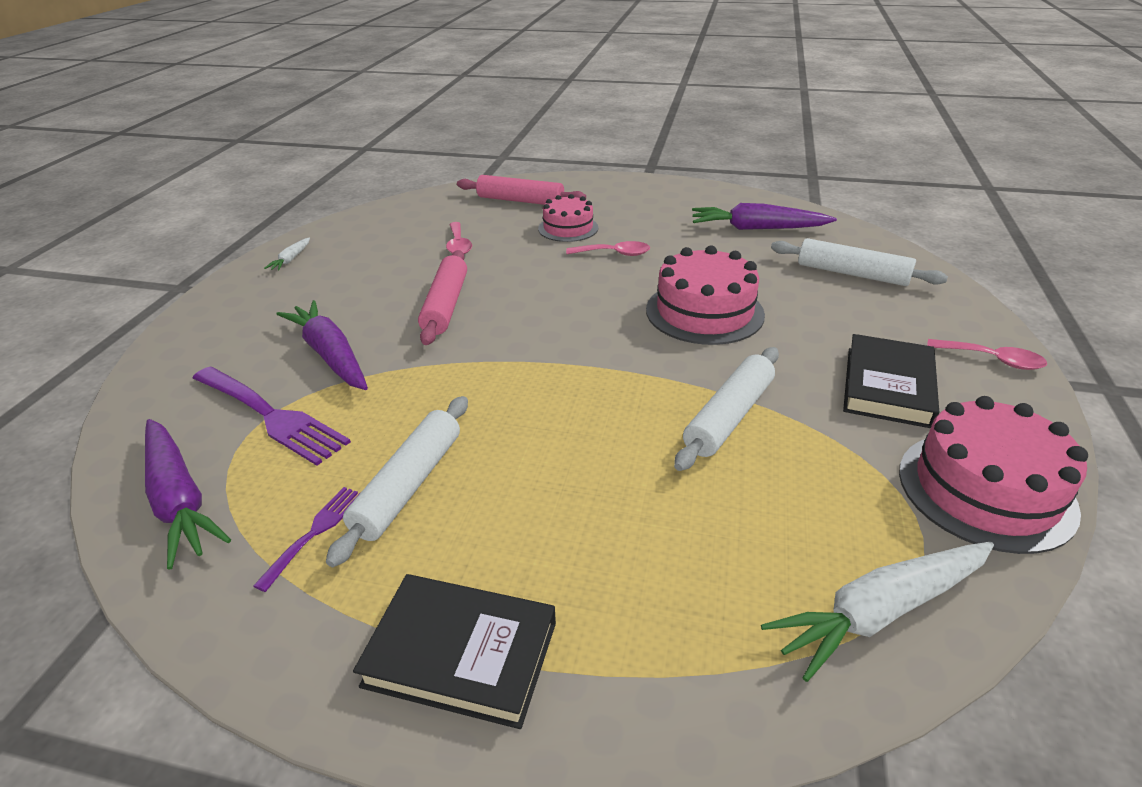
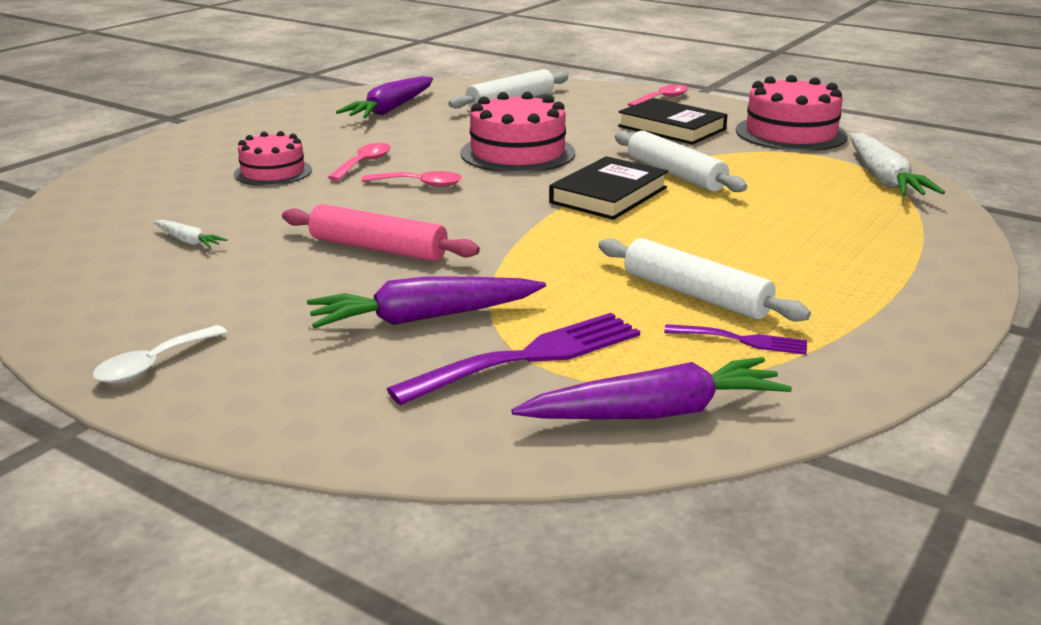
camera: 70 degrees left, 10 degrees down
(251, 285) = (153, 365): none -> white spoon
(291, 259) = (105, 332): white carrot -> white carrot (188, 241)
(315, 532) = (742, 340): purple fork -> purple fork turned 150 degrees clockwise
(458, 245) = (230, 226): pink spoon -> pink spoon (420, 184)
(461, 654) = (897, 293): black book -> black book (609, 195)
(520, 201) = (156, 182): pink rolling pin -> none

